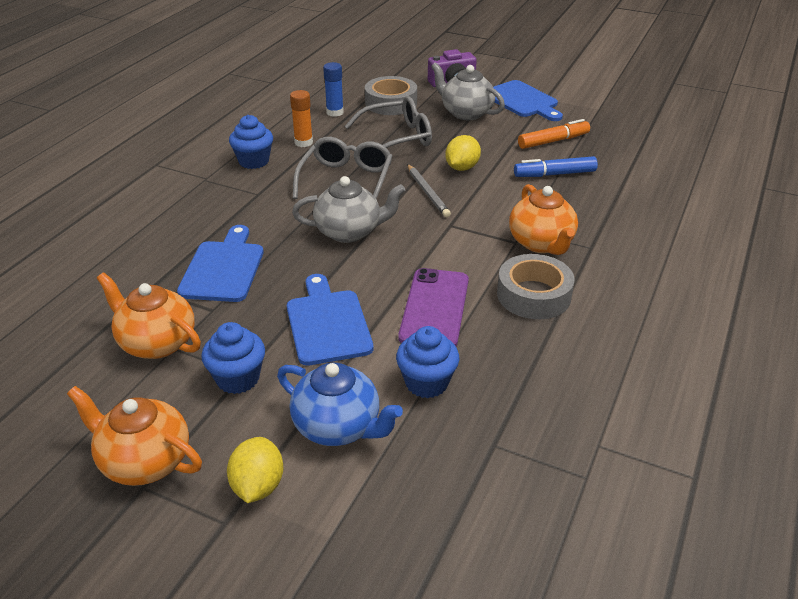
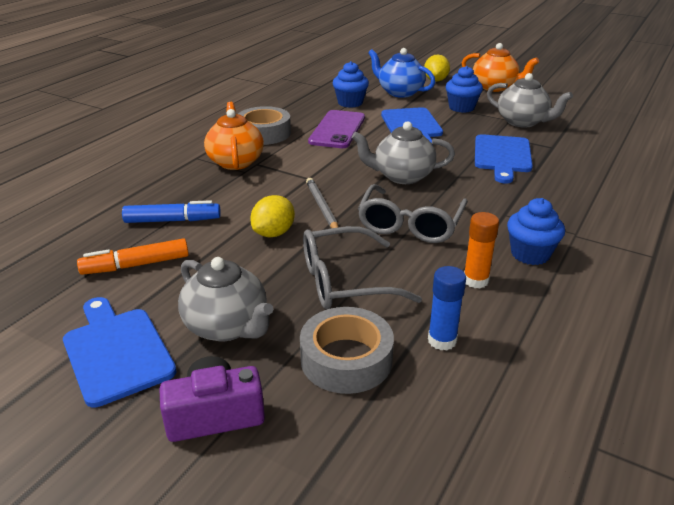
camera: 175 degrees left, 5 degrees down
(156, 343) = (523, 122): orange teapot -> grey teapot

